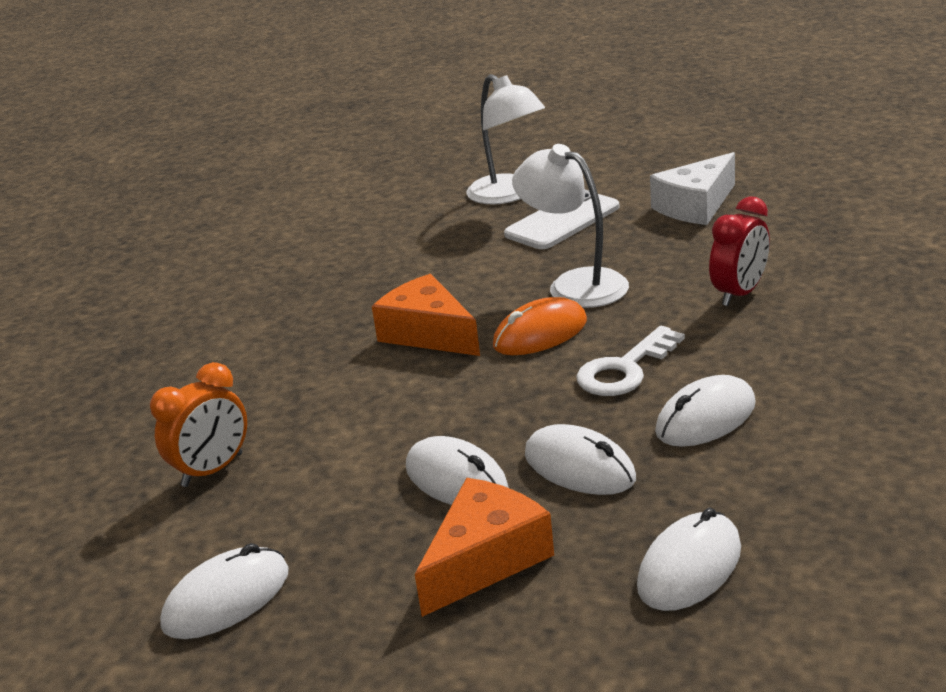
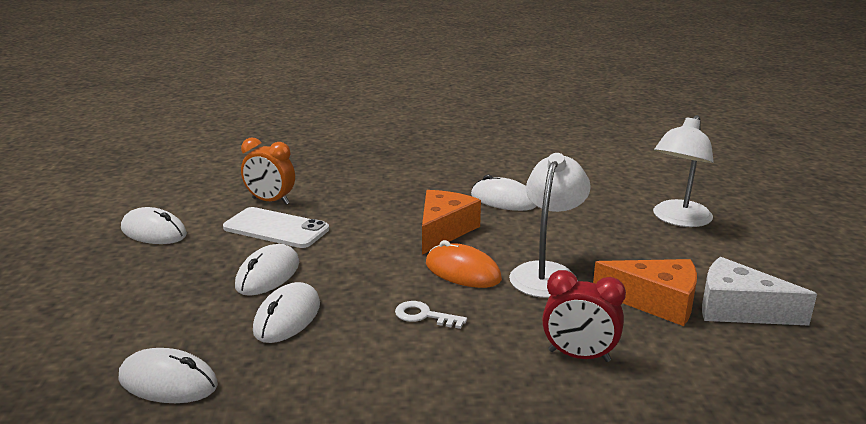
camera: 65 degrees right, 5 degrees down
(486, 559) = (182, 301): orange cheese -> orange cheese (656, 302)
(562, 221) = (652, 250): white phone -> white phone (276, 229)
(624, 370) = (424, 316): white key -> white key, size x0.65
(705, 418) = (363, 364): white mouse -> white mouse (503, 200)

